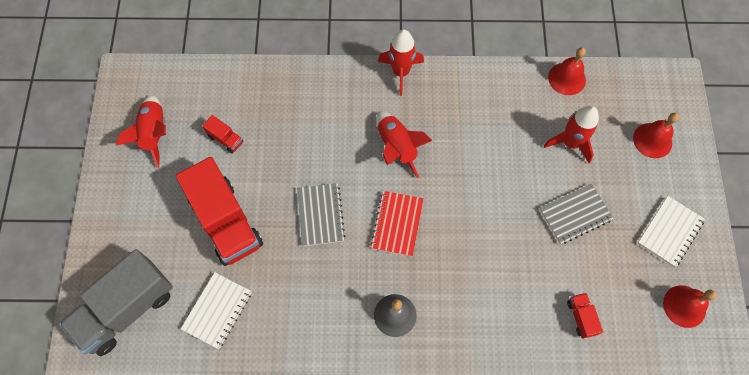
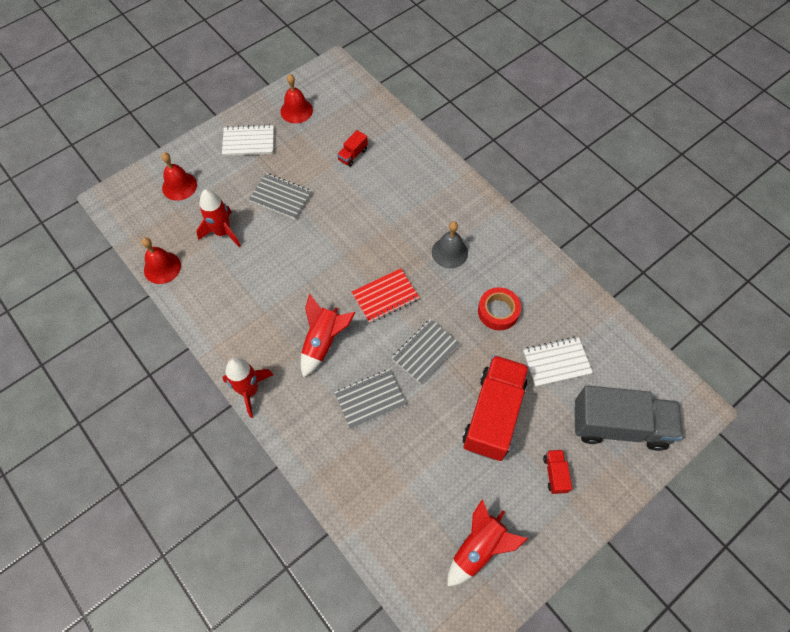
camera: 130 degrees left, 5 degrees down
(225, 139) = (429, 480): red truck -> red truck (555, 474)
(302, 305) = (498, 311): none -> red tape
(319, 145) = (370, 399): none -> grey notebook

